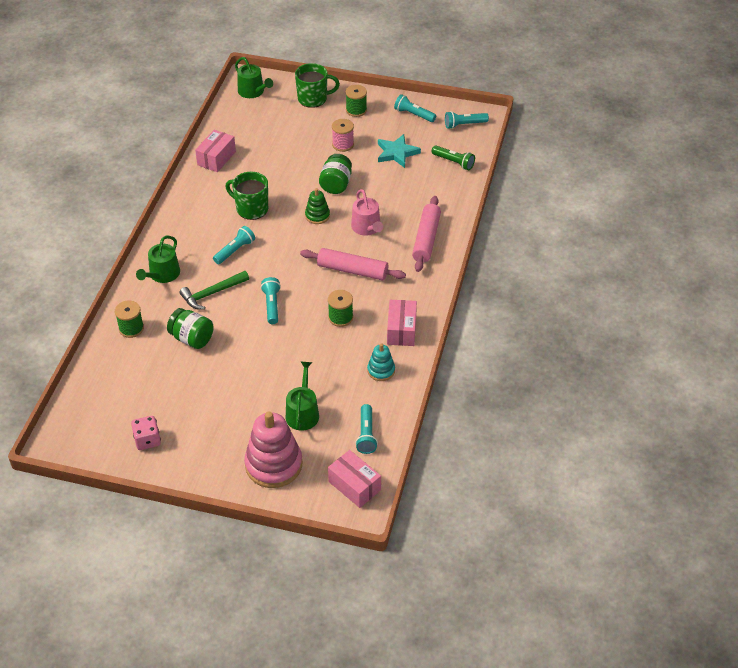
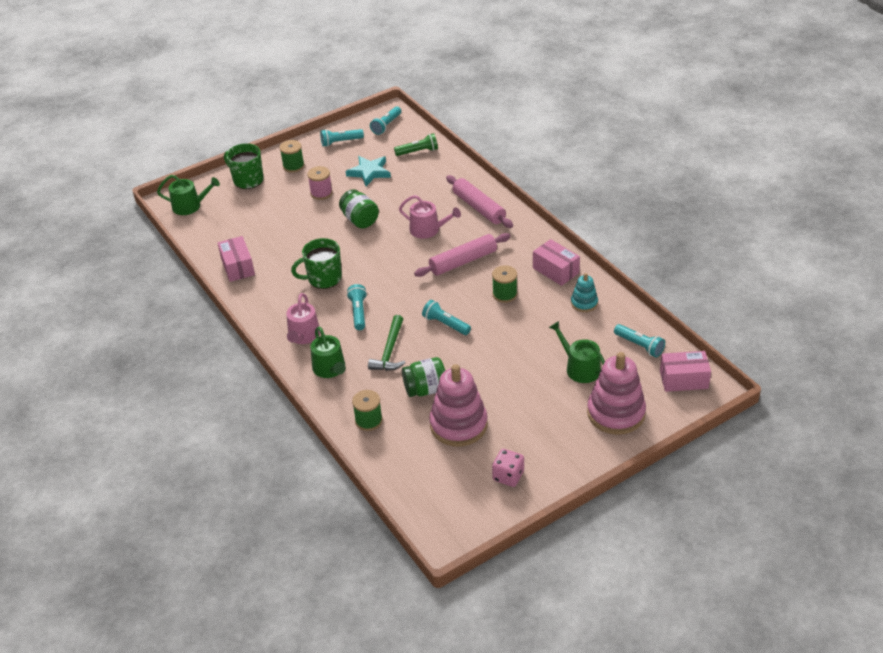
camera: 45 degrees left, 5 degrees down
(173, 380) = (458, 425): none -> pink stacking toy
(181, 239) = (303, 336): none -> pink watering can
(313, 99) = (247, 180): green mug -> green mug turned 90 degrees counterclockwise
(317, 216) = (380, 248): green stacking toy -> none

